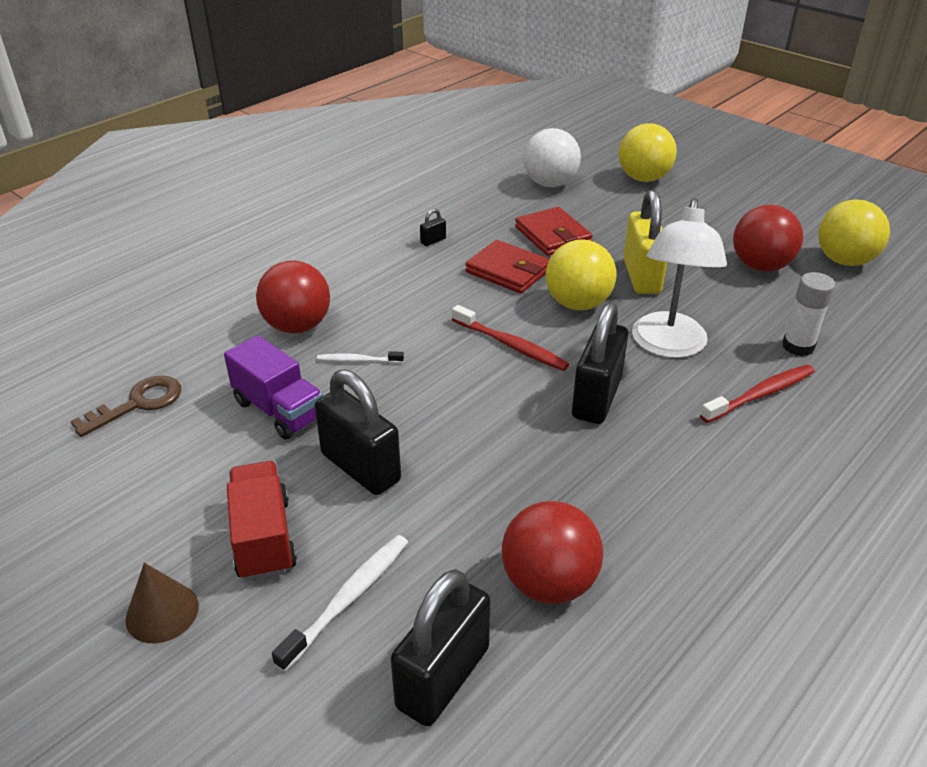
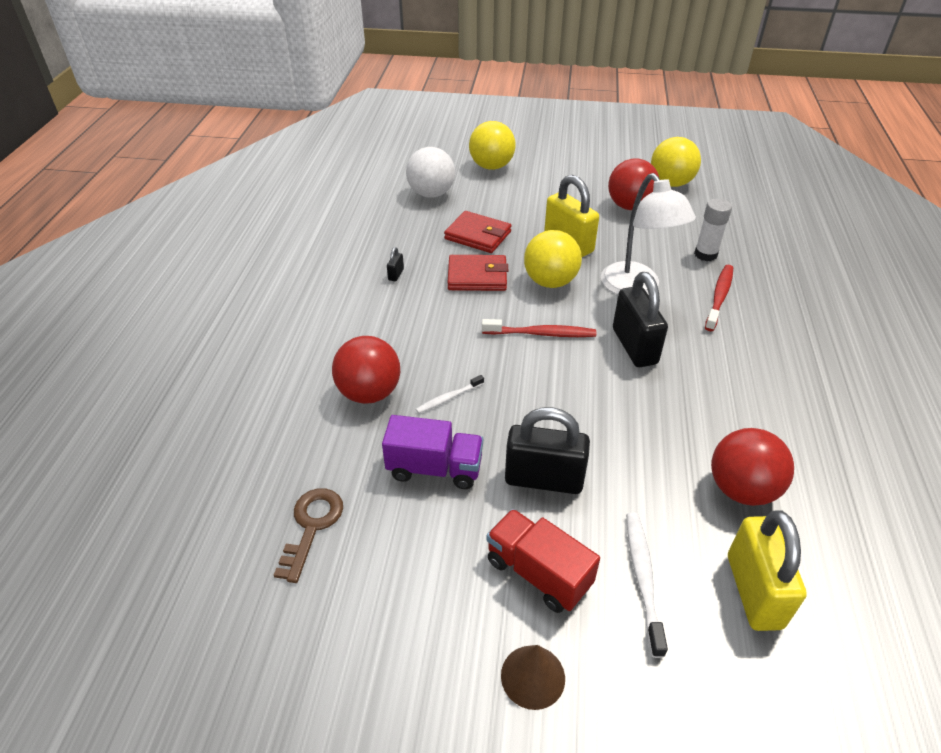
camera: 35 degrees left, 5 degrees up
(443, 677) = (753, 591): black padlock -> yellow padlock

